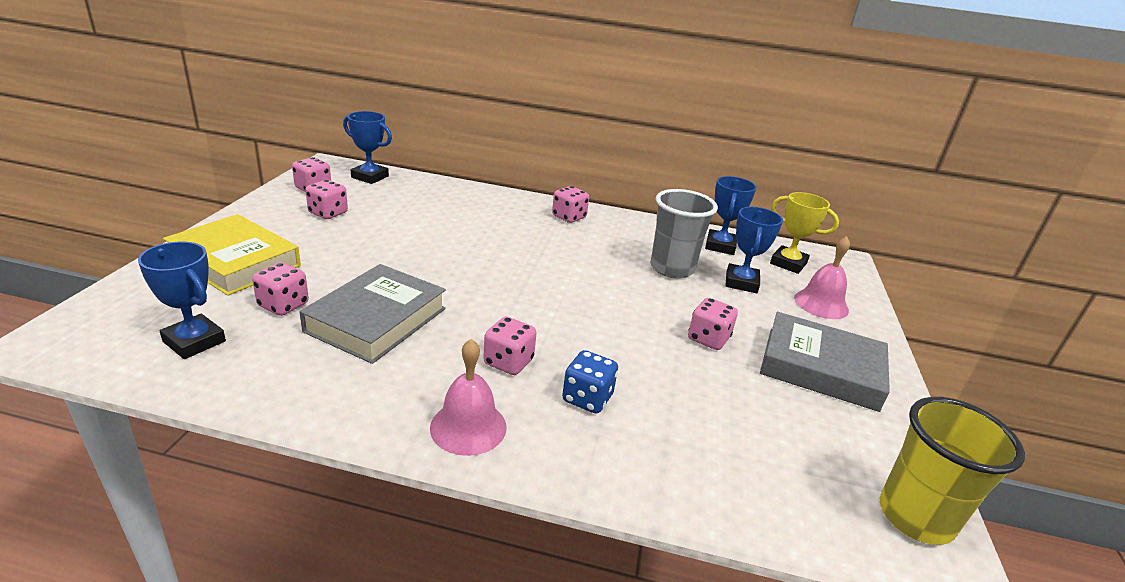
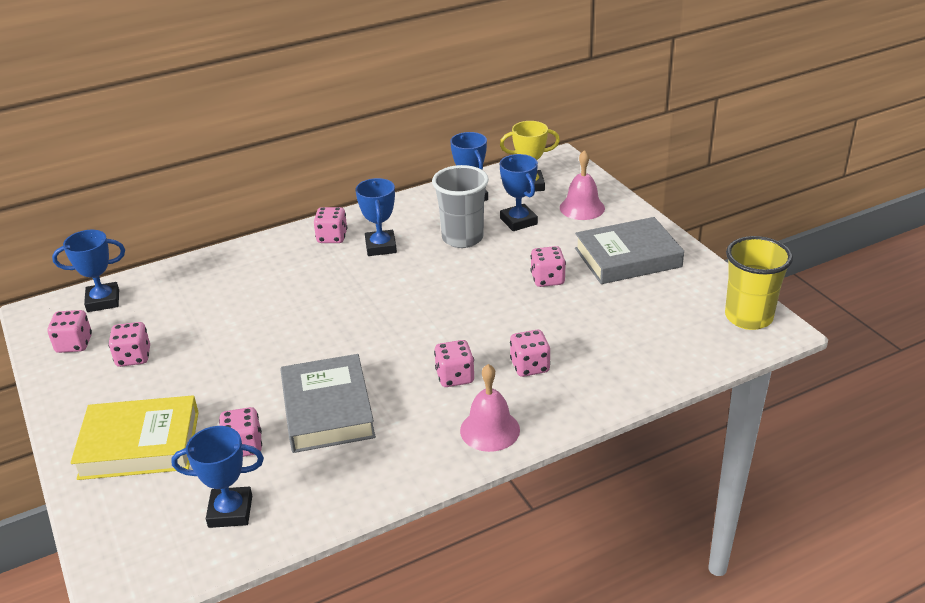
camera: 35 degrees left, 5 degrees up
(587, 398) = (530, 366): blue dice -> pink dice
(595, 240) = (381, 247): none -> blue trophy

